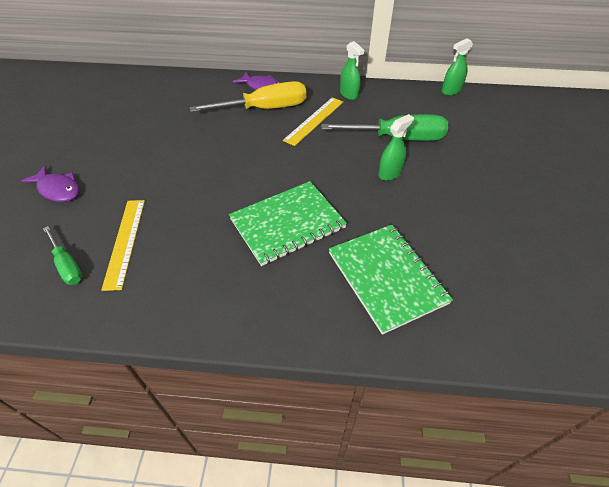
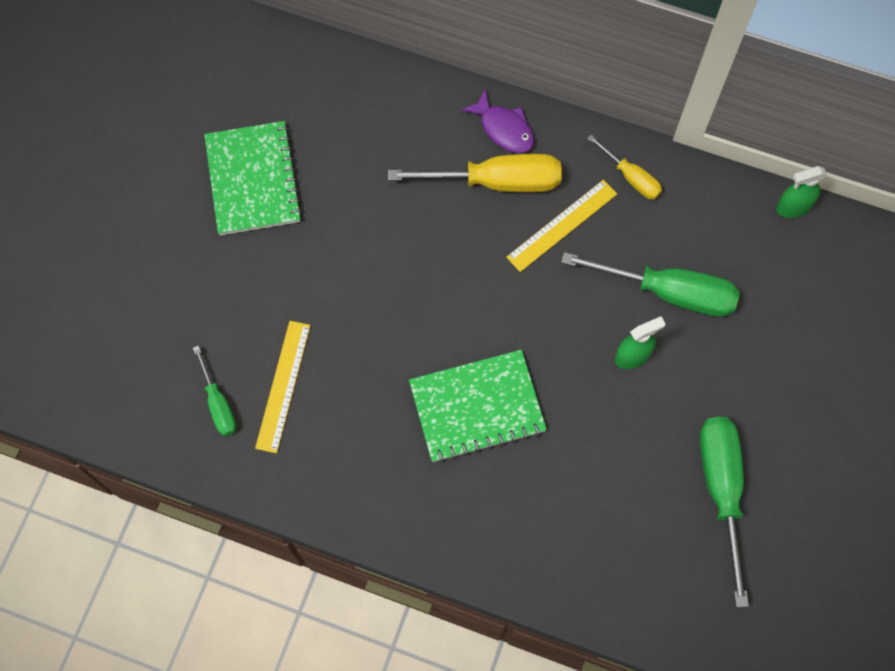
camera: 15 degrees right, 20 degrees up
(58, 189) = (205, 278): purple fish -> none
(349, 94) = (631, 178): green spray bottle -> yellow screwdriver
(386, 277) = (568, 513): green notebook -> green notebook (253, 180)
(494, 235) = (721, 489): none -> green screwdriver

